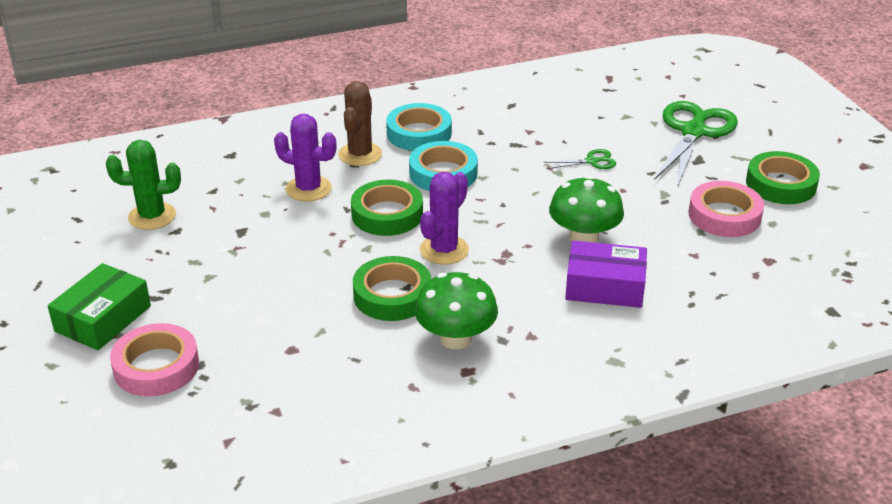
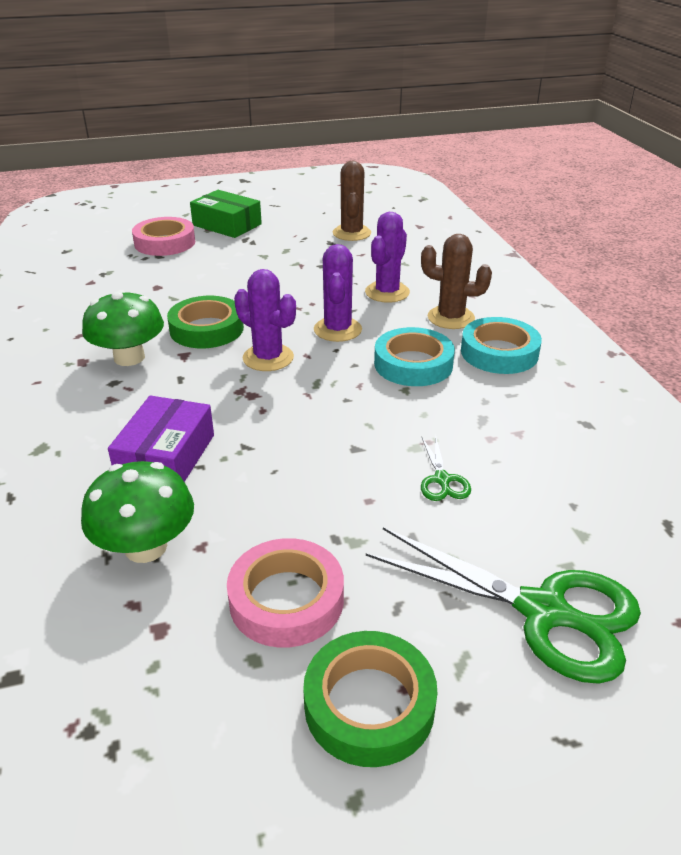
camera: 95 degrees right, 0 degrees up
(152, 216) = (351, 233): green cactus -> brown cactus
(387, 214) = (337, 330): green tape -> purple cactus
(584, 238) = (265, 452): green mushroom -> green mushroom (146, 547)

